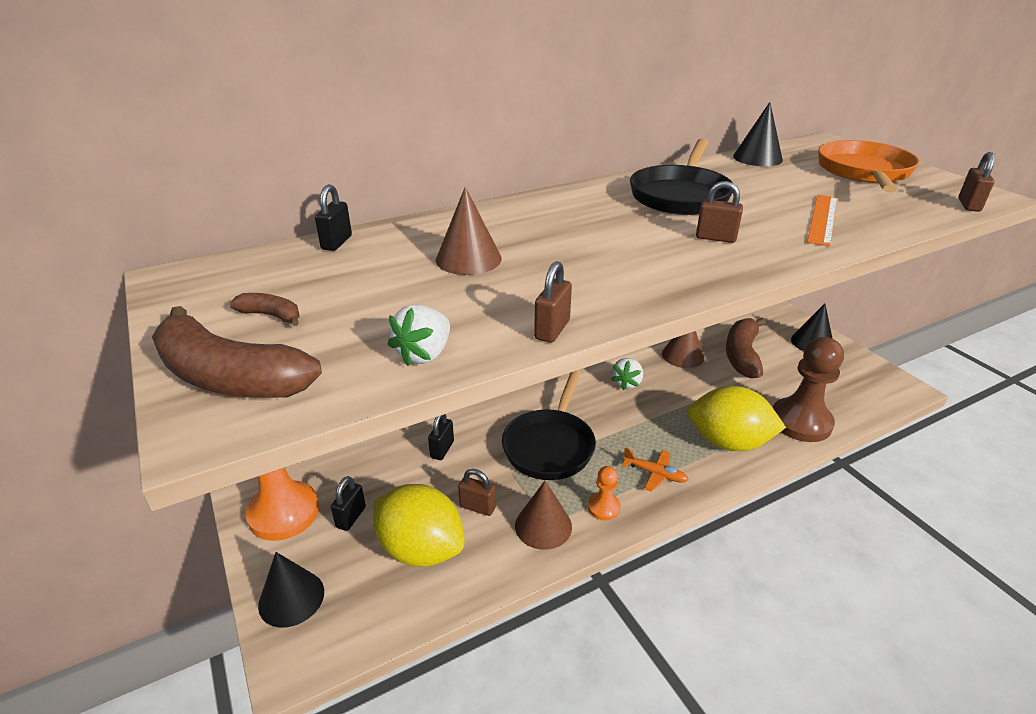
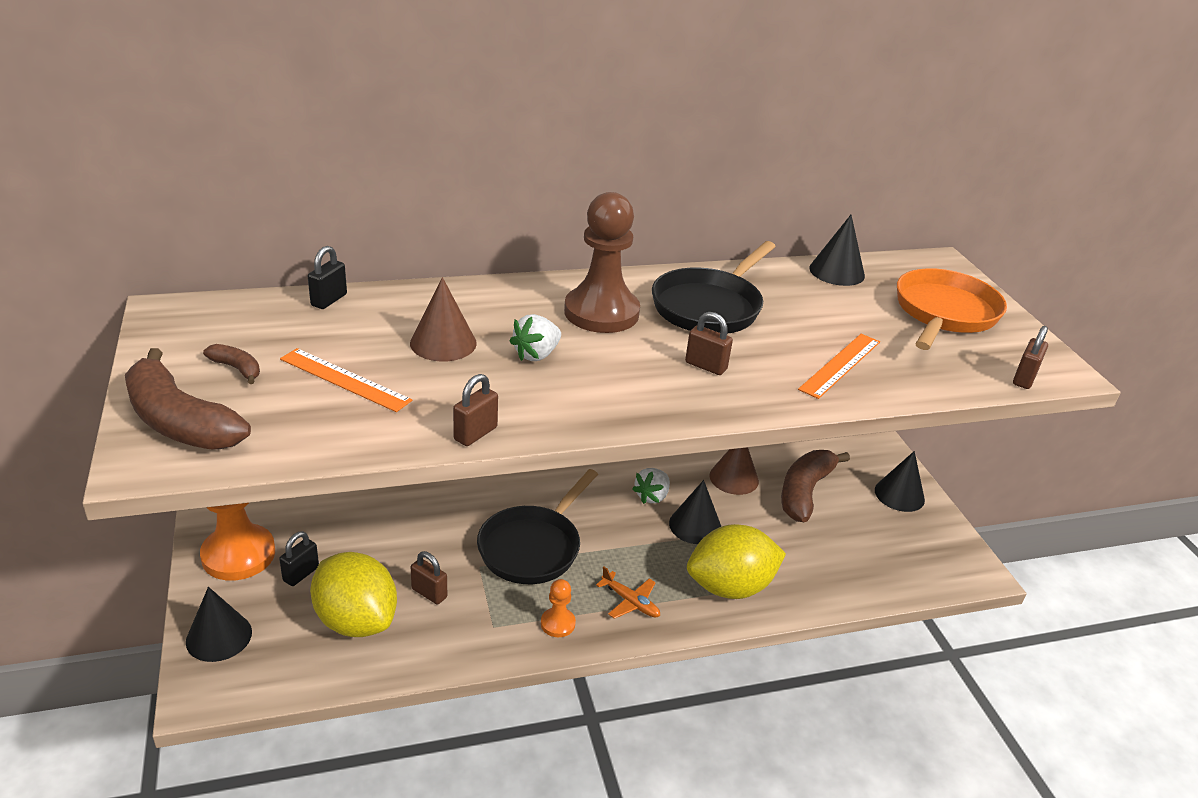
camera: 10 degrees right, 0 degrees up
(390, 306) = (344, 380): none -> orange ruler
(424, 354) = (349, 434): white strawberry -> white strawberry (536, 355)
(442, 449) = (418, 526): black padlock -> none
(543, 526) = (487, 627): brown cone -> none
(673, 398) = (695, 525): none -> black cone
(728, 442) = (730, 587): yellow lemon -> yellow lemon turned 45 degrees counterclockwise
(801, 422) = (827, 583): brown pawn -> brown pawn (601, 312)

